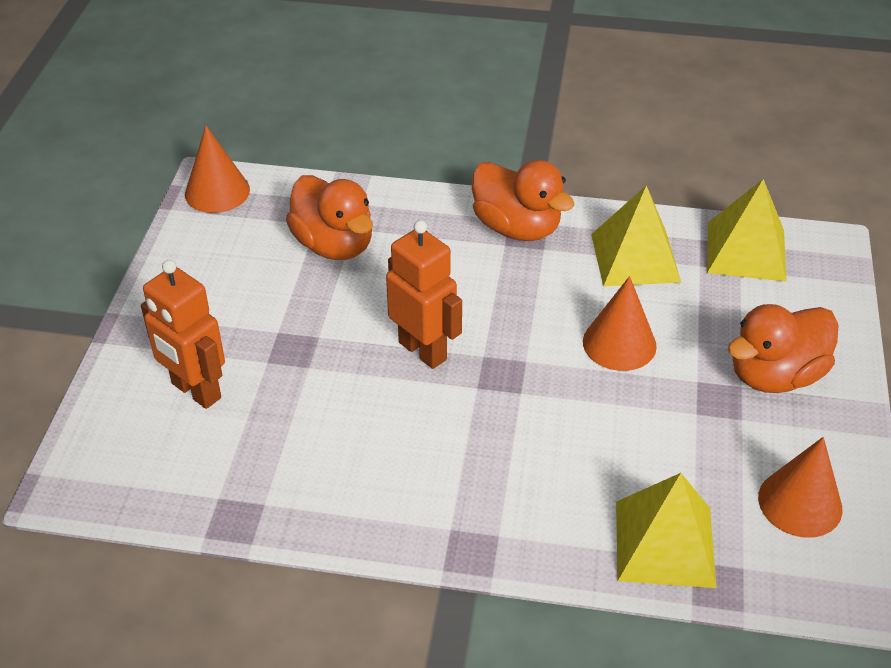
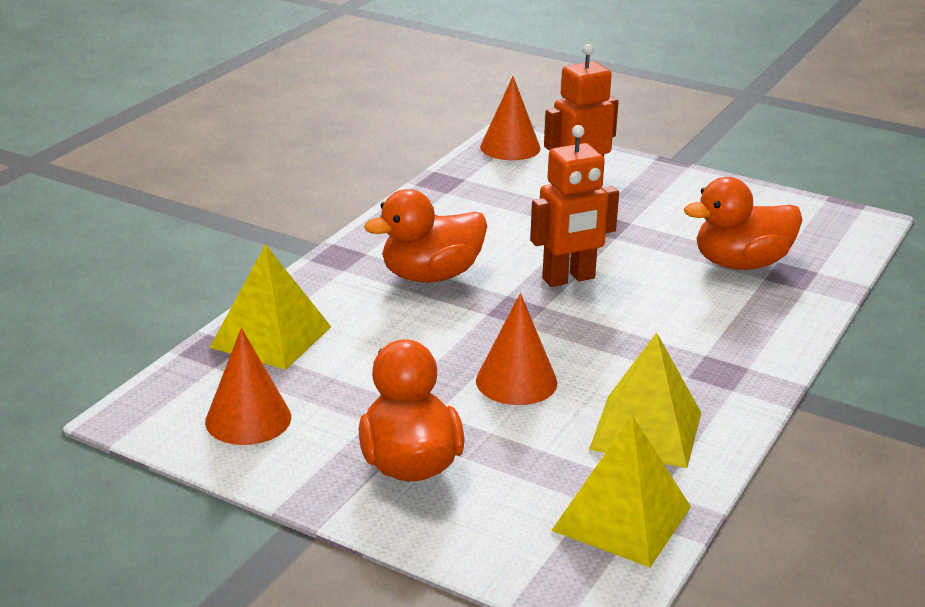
camera: 110 degrees right, 15 degrees down
(217, 192) = (846, 222): orange cone -> orange cone (510, 147)
(517, 228) = (731, 367): orange duck -> orange duck (431, 276)

